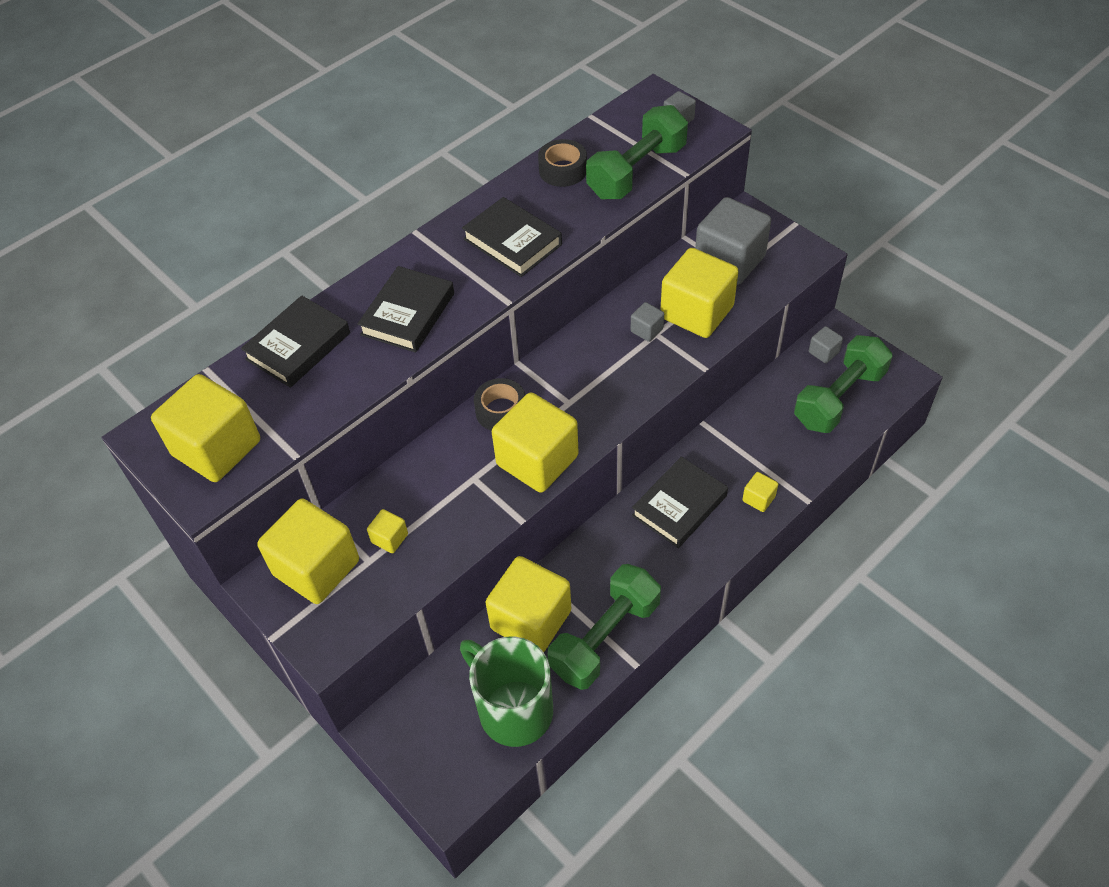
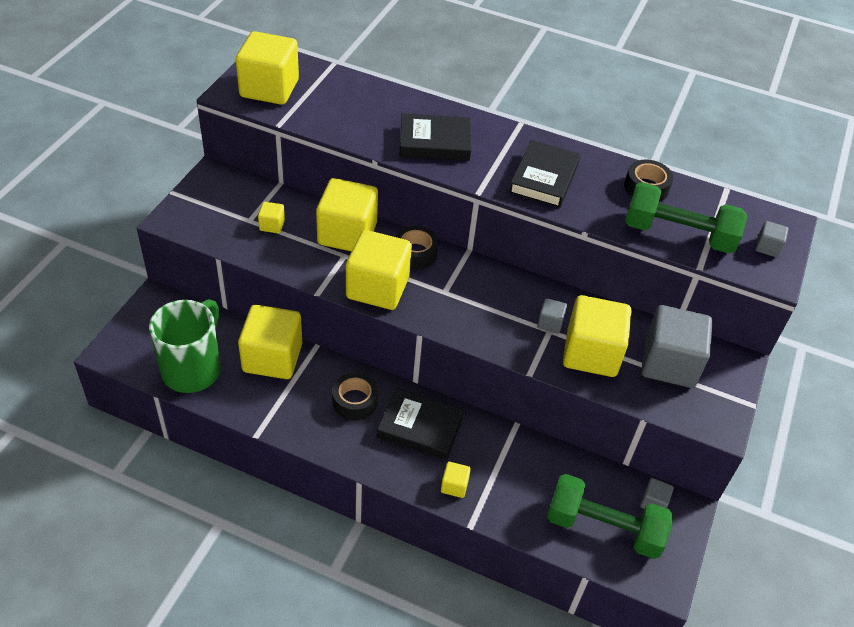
camera: 60 degrees right, 5 degrees down
(298, 346) = (375, 98): black book -> none
(316, 568) = (233, 196): yellow cube -> yellow cube (347, 234)
(605, 637) = (273, 409): green dumbbell -> none
(623, 555) = (354, 401): none -> black tape

